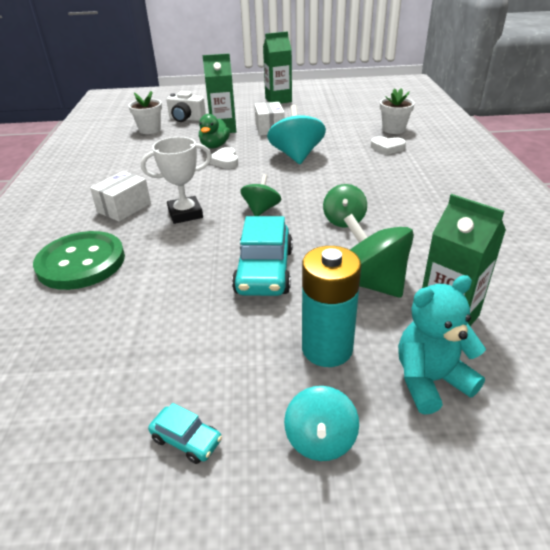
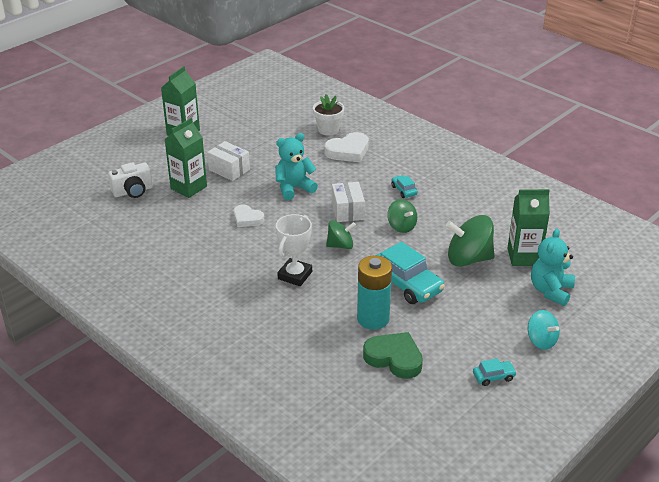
camera: 45 degrees left, 0 degrees up
(81, 262) = (288, 344): green button -> none
(124, 208) = (242, 295): white box -> white box (347, 211)
(130, 335) = (394, 358): none -> green heart
(150, 130) = (120, 218): white flower pot -> none
(215, 146) = (213, 208): green duck -> none
(261, 210) = (340, 245): green spinning top -> green spinning top turned 105 degrees clockwise
(296, 156) = (294, 188): turquoise spinning top -> turquoise teddy bear
(327, 348) = (494, 304): turquoise battery -> turquoise battery (373, 319)
(387, 148) = (348, 151): white heart -> white heart, size x1.54
(394, 193) = (404, 190): none -> turquoise car

